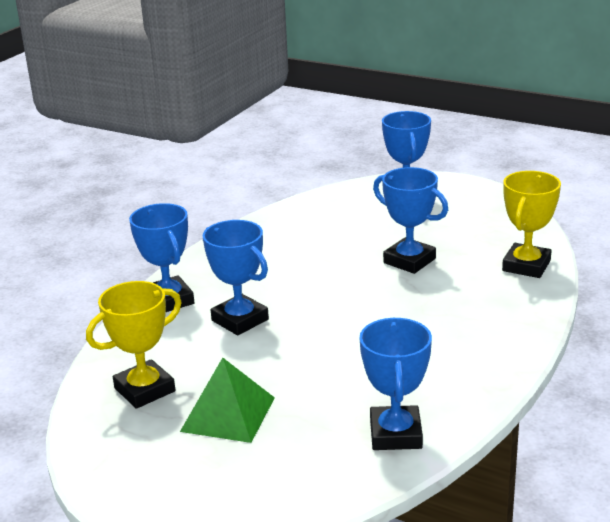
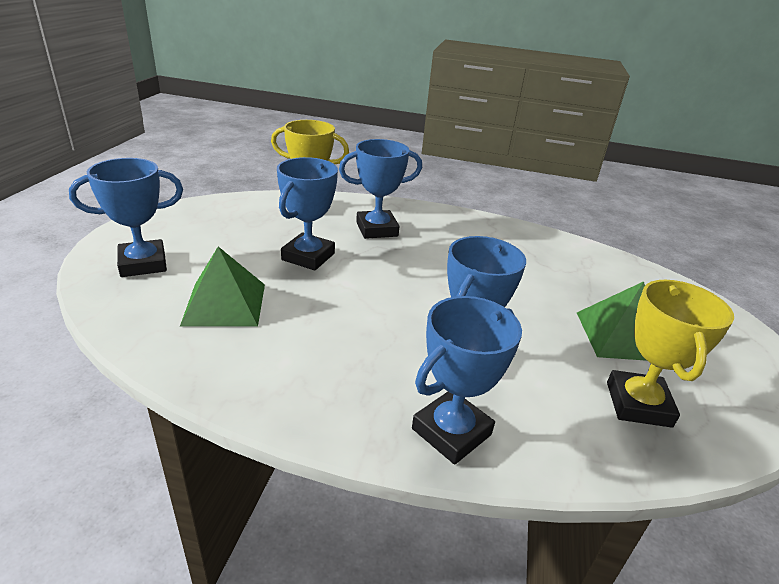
camera: 110 degrees left, 5 degrees up
(144, 390) = (638, 404): yellow trophy -> yellow trophy turned 60 degrees clockwise
(340, 227) = (225, 304): none -> green pyramid
(395, 434) = (571, 254): blue trophy -> blue trophy (377, 229)

